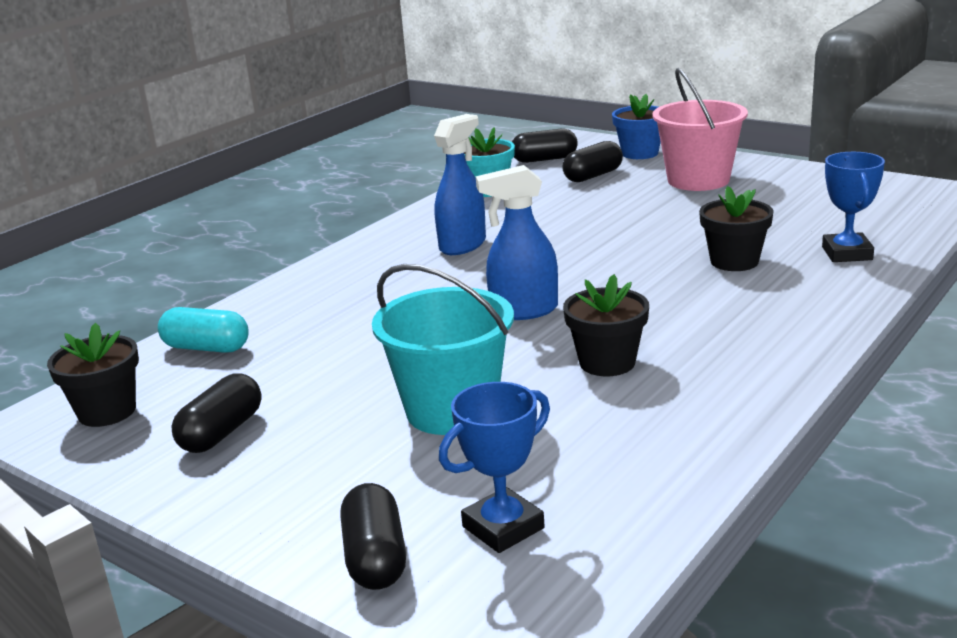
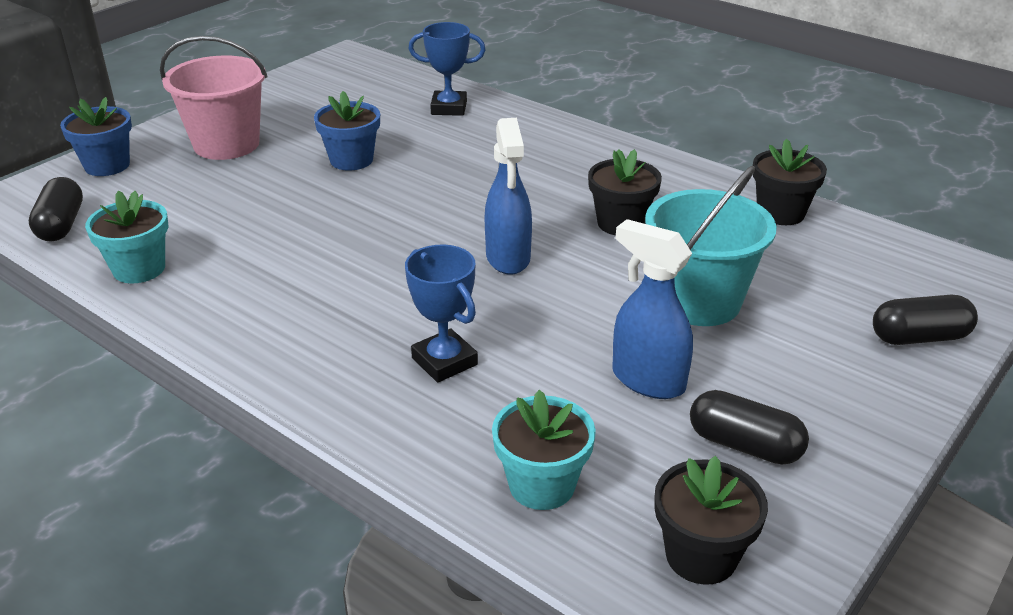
camera: 90 degrees left, 10 degrees up
(206, 348) = (542, 485): turquoise capsule -> turquoise flower pot
(463, 245) = (316, 290): blue spray bottle -> blue spray bottle (647, 380)
(503, 527) = (865, 280): blue trophy -> blue trophy (444, 361)
(593, 176) = (156, 198): black capsule -> none
(693, 227) = (351, 160): none -> blue flower pot
(734, 261) = (442, 151): black flower pot -> black flower pot (780, 213)

